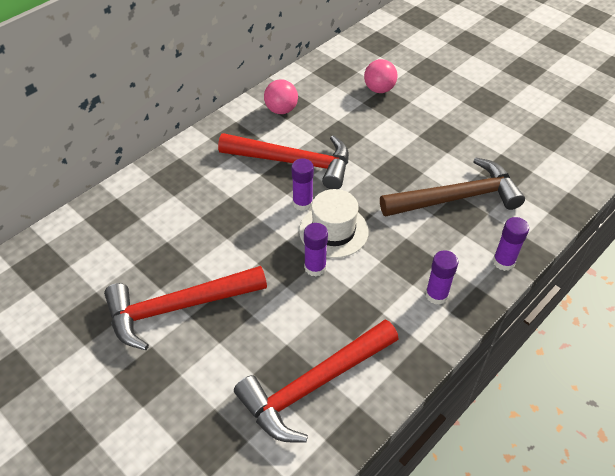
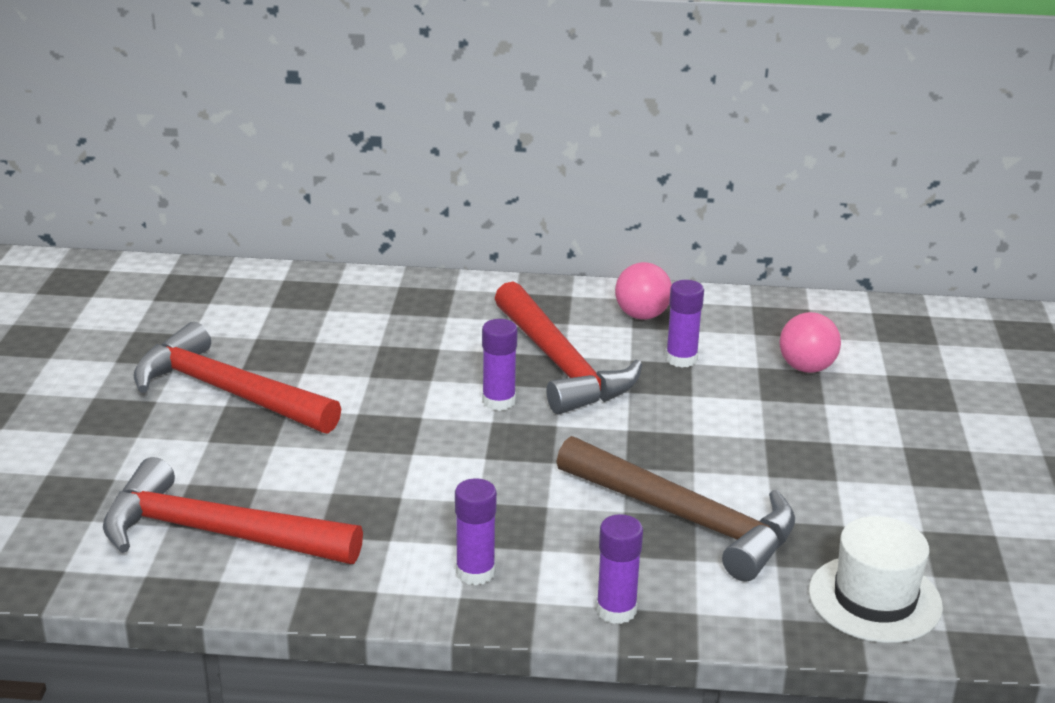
camera: 50 degrees right, 20 degrees down
(315, 267) = (402, 456): purple glue stick -> purple glue stick (681, 359)
(333, 231) = (482, 444): white hat -> white hat (875, 599)

